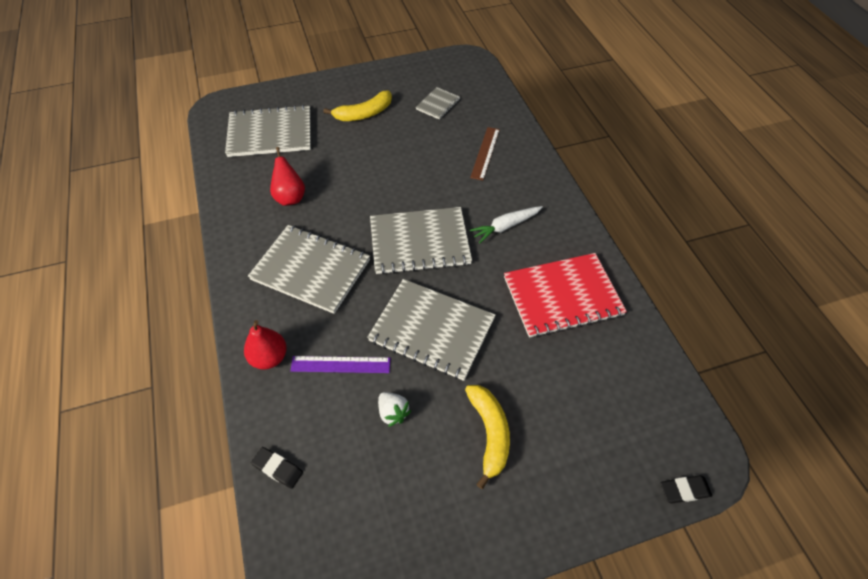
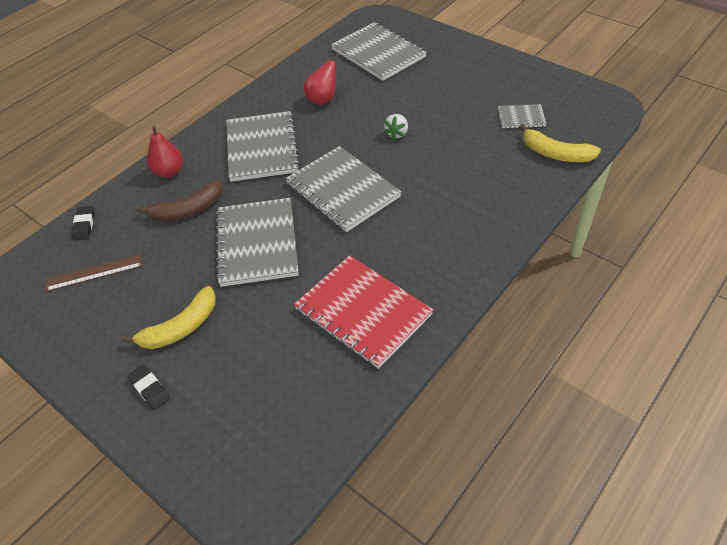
camera: 60 degrees right, 5 degrees down
(340, 365) = (187, 210): purple ruler -> brown banana
(364, 114) = (456, 84): yellow banana -> yellow banana (555, 153)
(393, 413) = (164, 260): white strawberry -> white strawberry (397, 133)
(485, 153) = (492, 177): brown ruler -> brown ruler (94, 273)
(505, 227) = (412, 234): white carrot -> none
(684, 490) = (206, 500): black eraser -> black eraser (150, 389)

